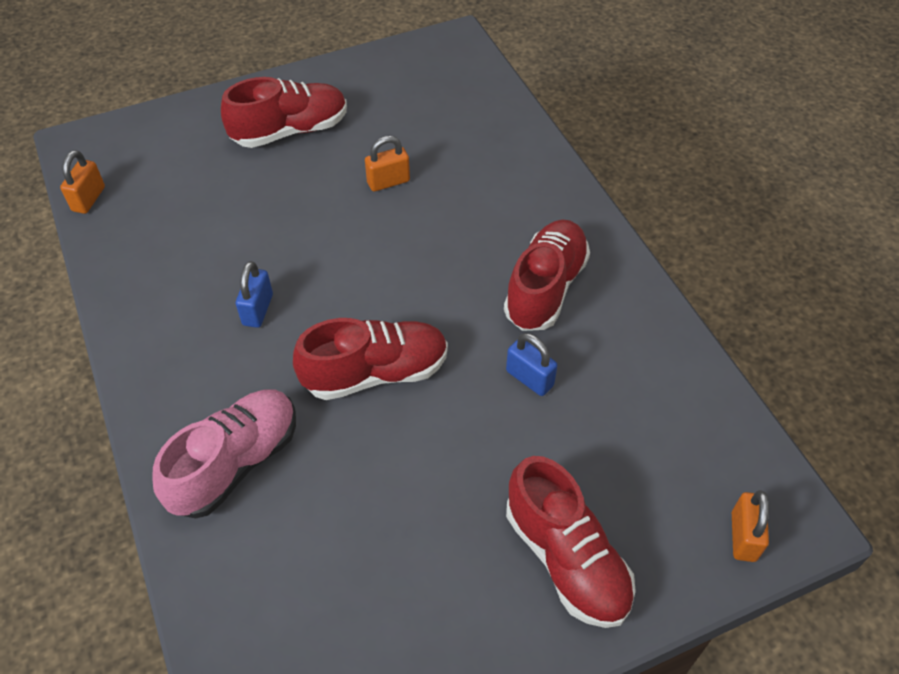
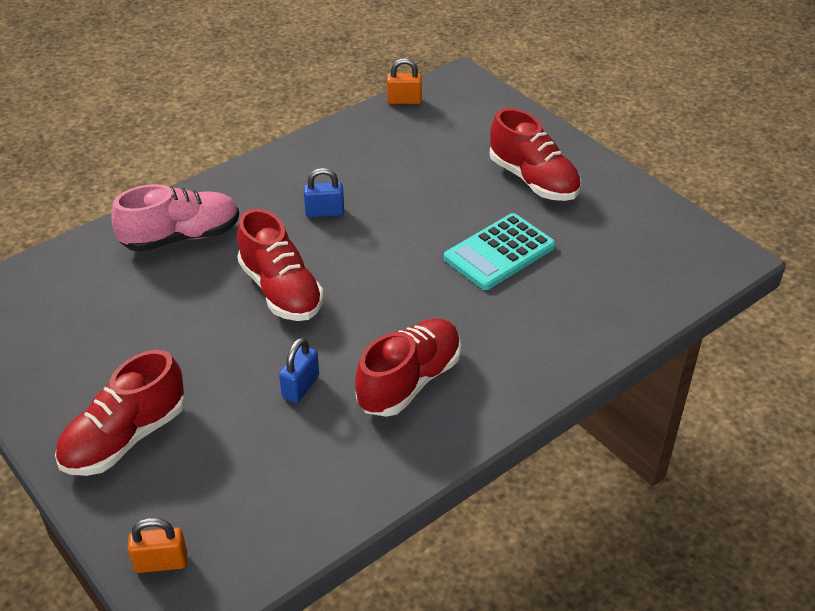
camera: 75 degrees right, 10 degrees down
(235, 463) = (181, 237): pink shoe -> pink shoe turned 45 degrees counterclockwise
(388, 182) = (499, 252): orange padlock -> turquoise calculator
(545, 288) = (409, 381): red shoe -> red shoe turned 60 degrees counterclockwise

